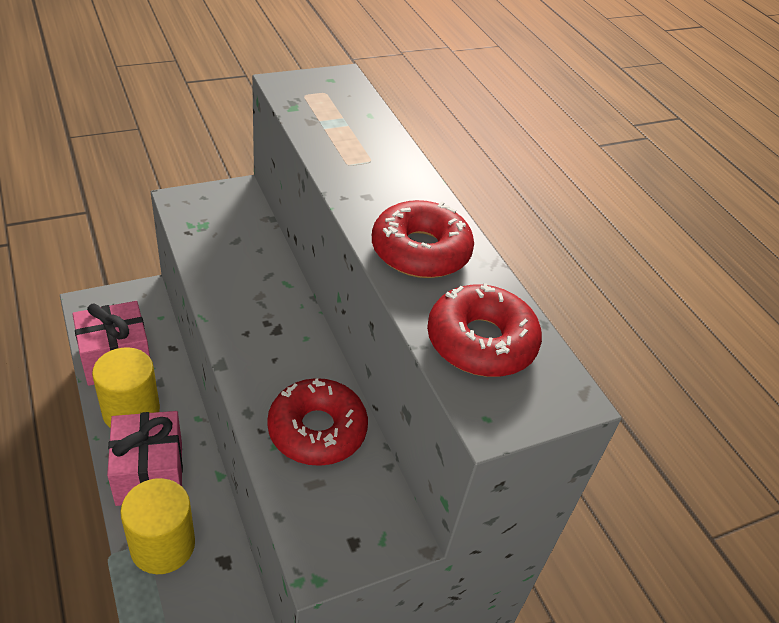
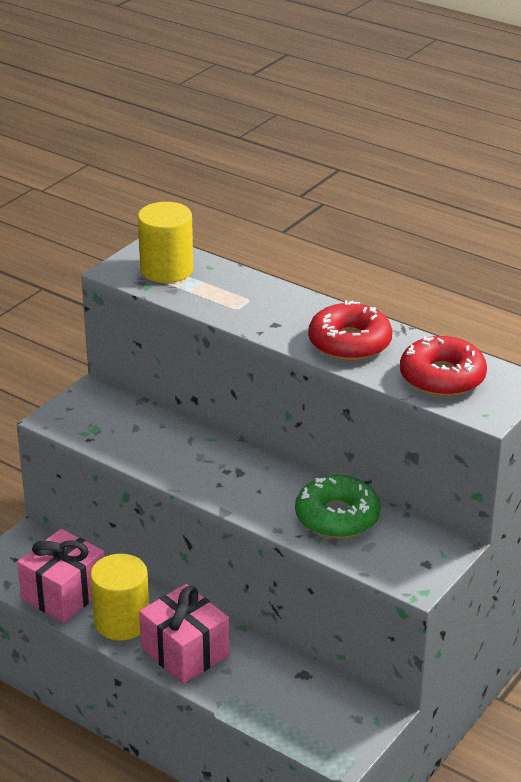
camera: 25 degrees left, 10 degrees down
(163, 545) = (247, 688): yellow cylinder -> yellow cylinder (166, 270)
(317, 430) = (337, 517): red donut -> green donut

